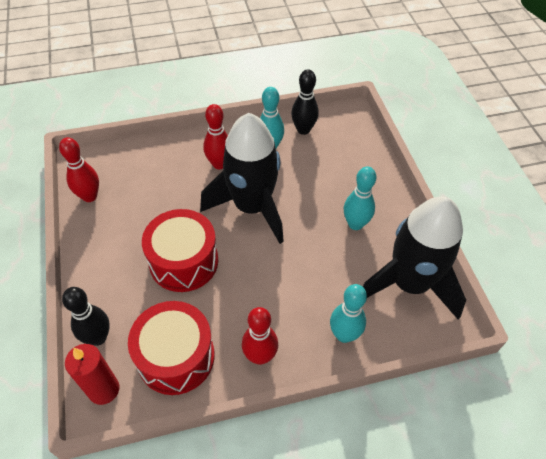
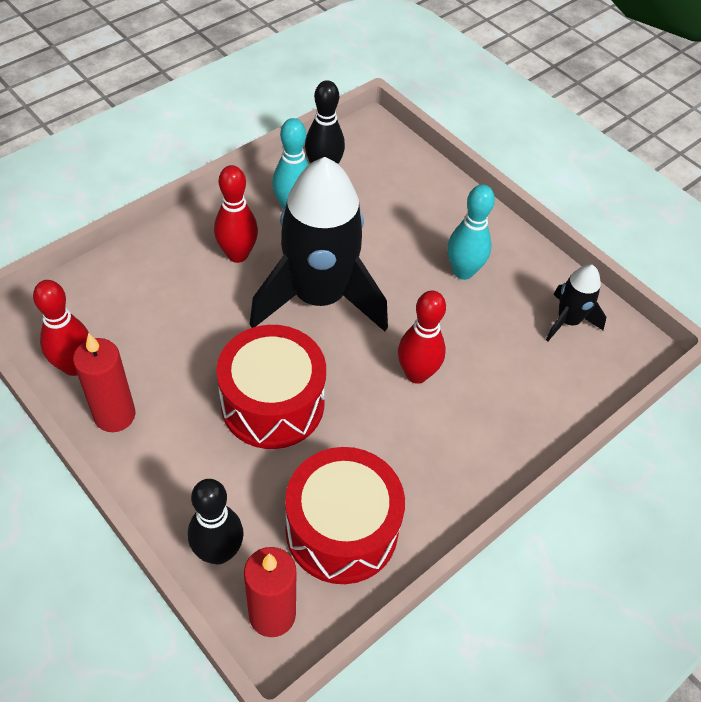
camera: 30 degrees left, 0 degrees up
(93, 233) = (115, 415): none -> red candle
(260, 356) = (447, 481): red bowling pin -> red bowling pin (416, 374)
(344, 335) = (530, 412): turquoise bowling pin -> none
(409, 284) = (568, 321): black rocket -> black rocket, size x0.46

